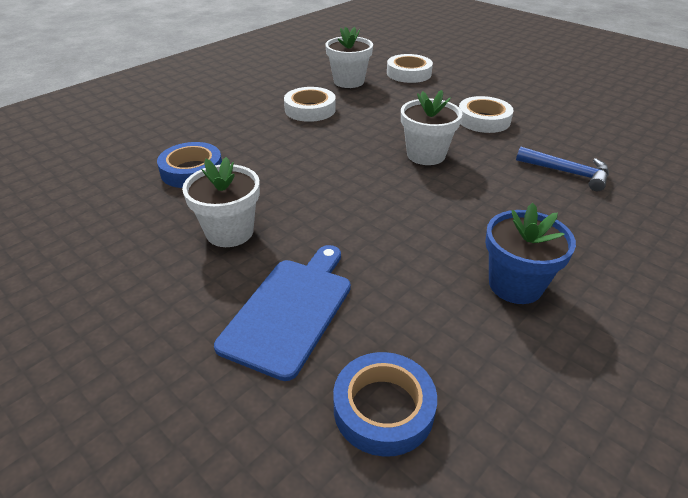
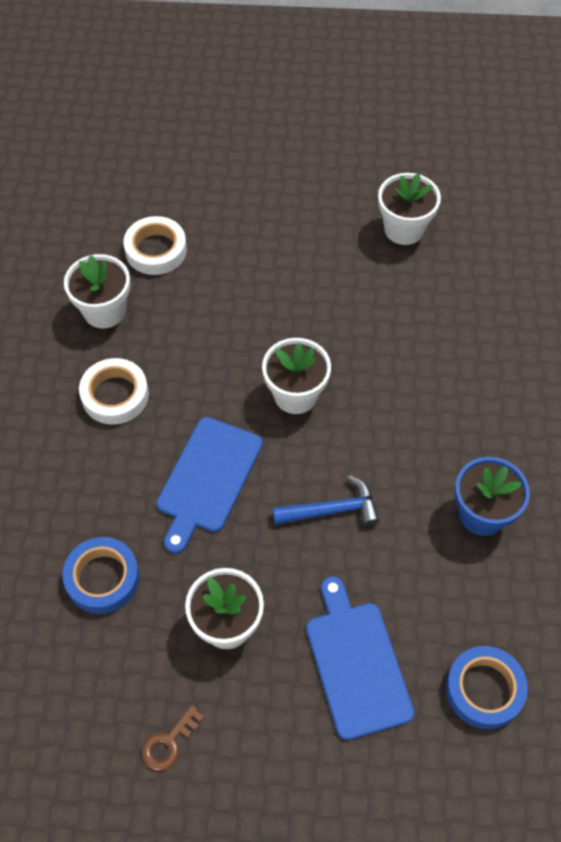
camera: 40 degrees left, 20 degrees up
(103, 266) = (168, 743): none -> brown key
(316, 162) = (207, 479): none -> blue cutting board
(483, 120) = (302, 297): white tape -> none
(567, 173) = (429, 339): blue hammer -> blue hammer (332, 510)
(598, 121) = (404, 229): none -> white flower pot

